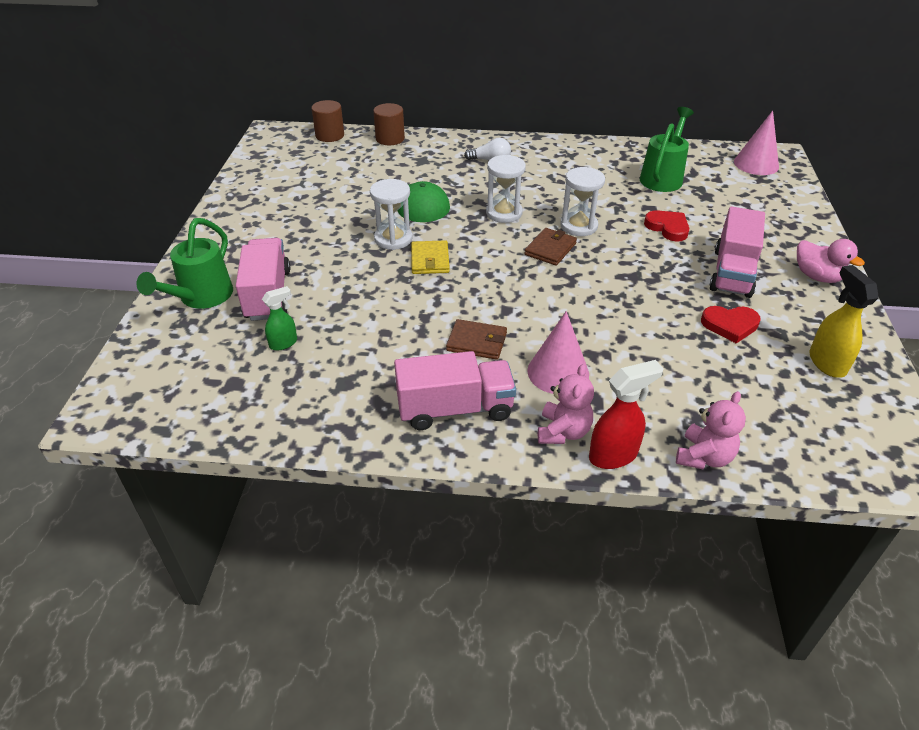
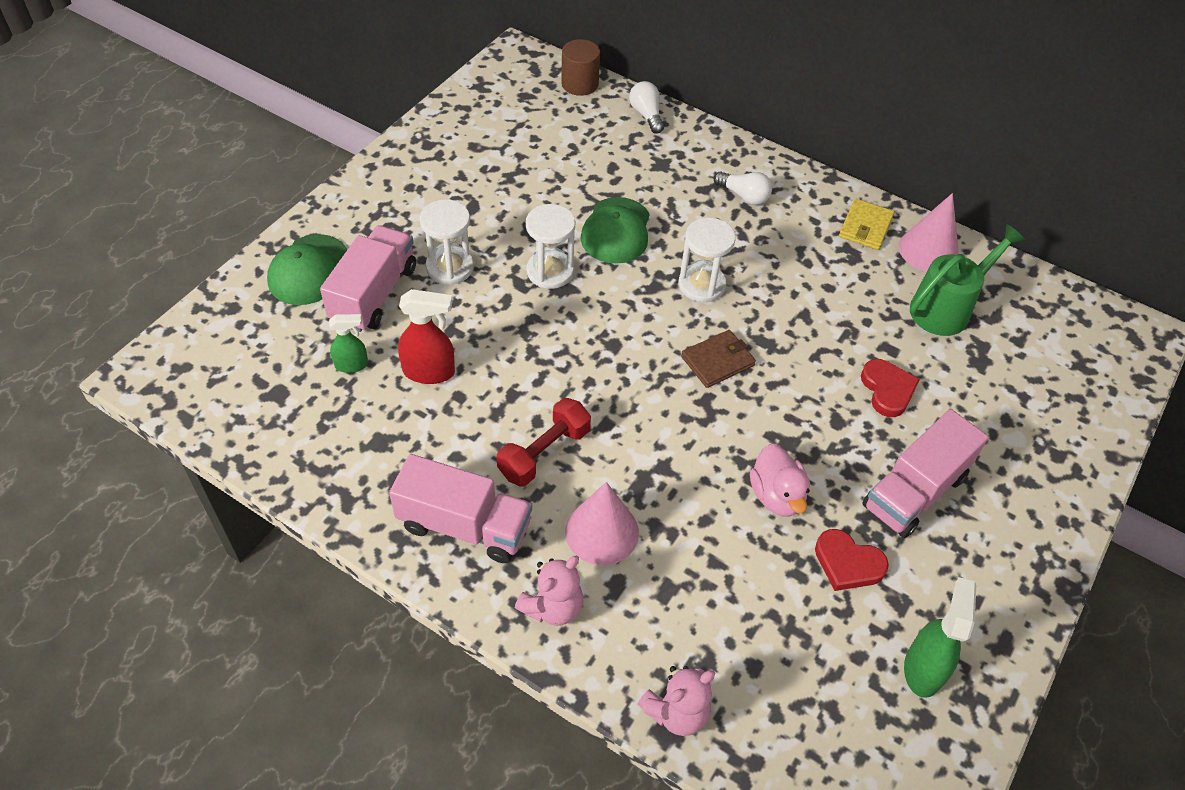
camera: 25 degrees right, 10 degrees up
(201, 298) = (308, 270): green watering can -> green cap
(390, 139) = (646, 115): brown cylinder -> white light bulb
(430, 260) = (570, 319): yellow wallet -> yellow wallet (865, 227)
(477, 342) = (544, 453): brown wallet -> red dumbbell
(579, 226) = (777, 341): white hourglass -> white hourglass (450, 267)
(614, 455) = (583, 661): red spray bottle -> red spray bottle (429, 372)
(756, 164) = (1096, 337): pink cone -> pink cone (928, 250)
(817, 276) = (1022, 546): pink duck -> pink duck (776, 496)
(826, 362) = (923, 668): yellow spray bottle -> green spray bottle

